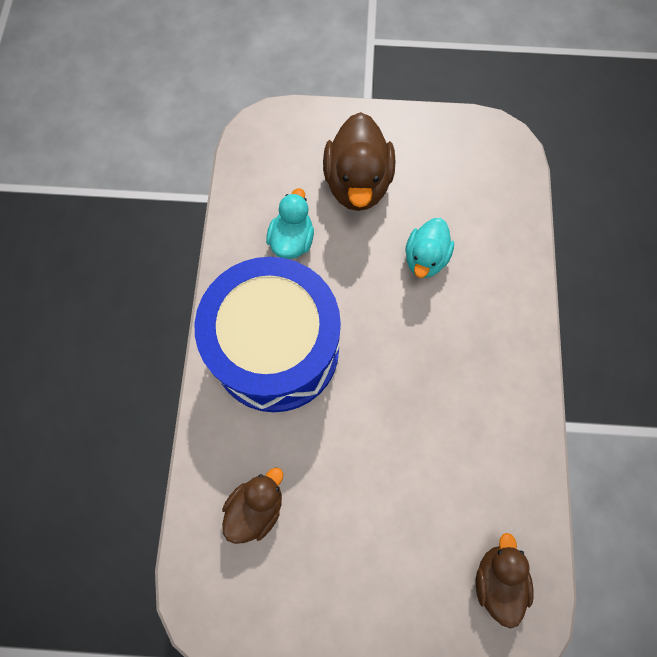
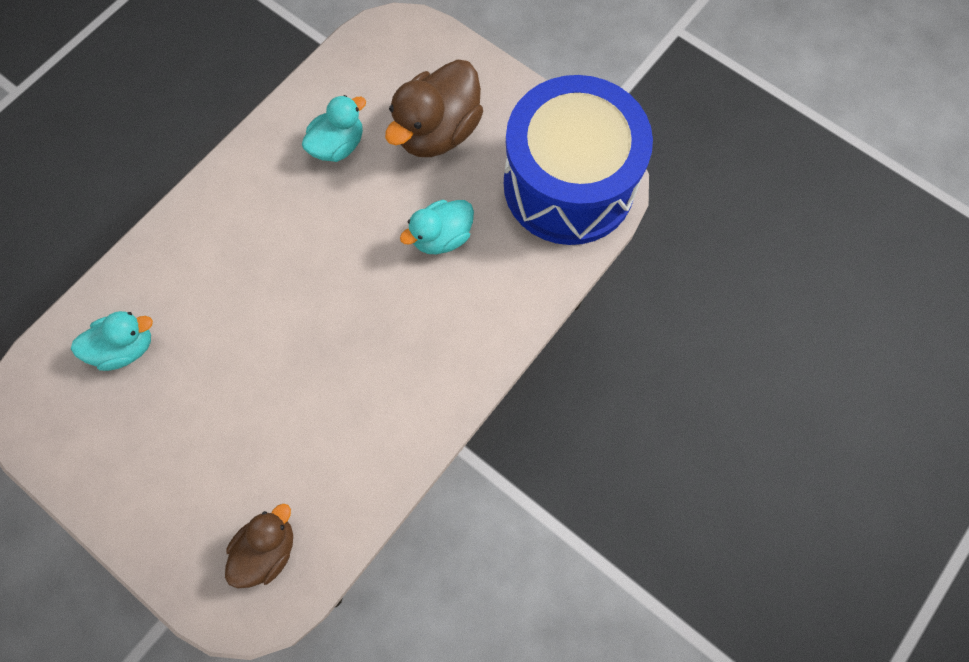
camera: 35 degrees right, 0 degrees up
(256, 507) = (126, 347): brown duck -> turquoise duck
(276, 349) = (247, 230): blue drum -> blue drum (568, 184)

